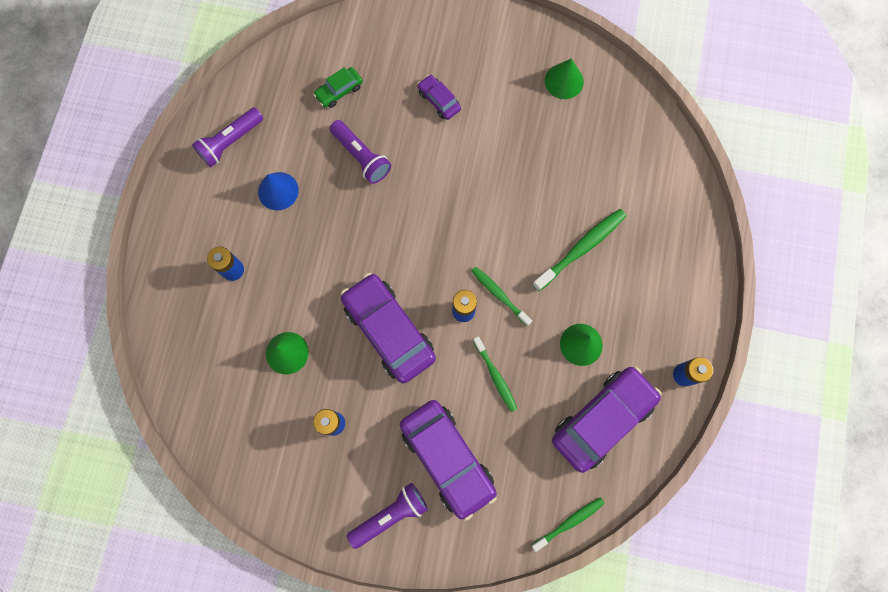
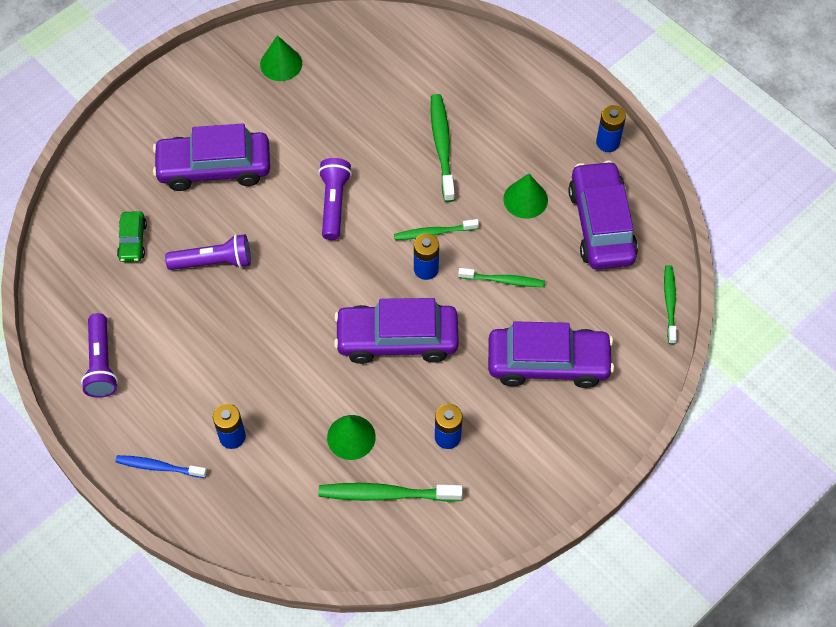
camera: 55 degrees left, 15 degrees down
(178, 237) = (159, 467): none -> blue toothbrush
(258, 410) = (386, 494): none -> green toothbrush
(278, 191) = (187, 351): blue cone -> none
(390, 515) = (565, 439): purple flashlight -> purple flashlight (334, 203)
(439, 100) = (214, 168): purple car -> purple car, size x2.09

